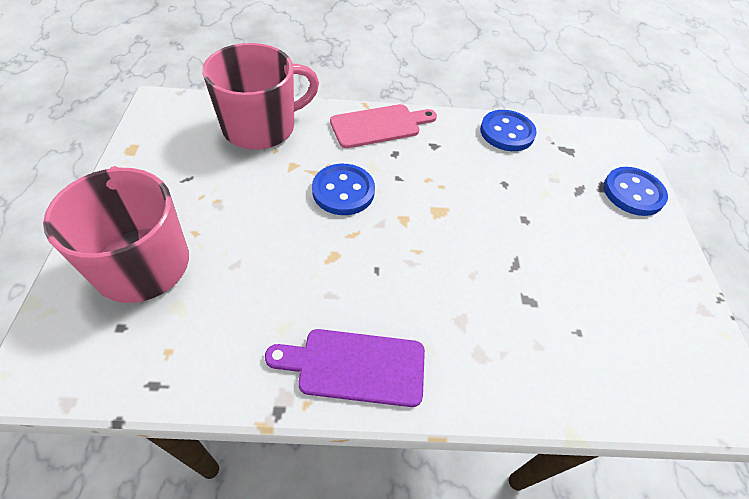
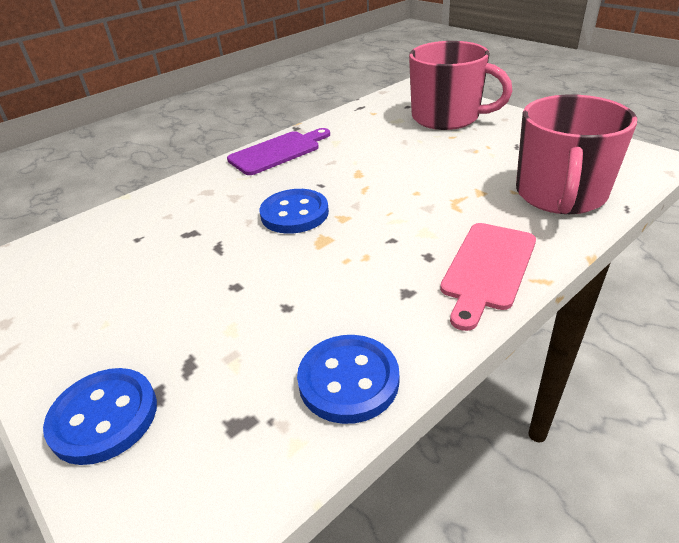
camera: 145 degrees right, 15 degrees down
(343, 191) = (414, 203): blue button -> blue button (294, 214)

